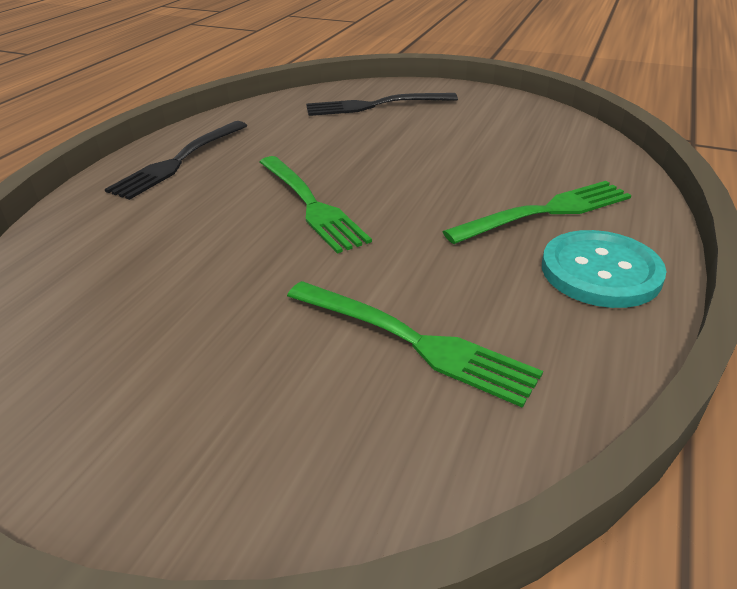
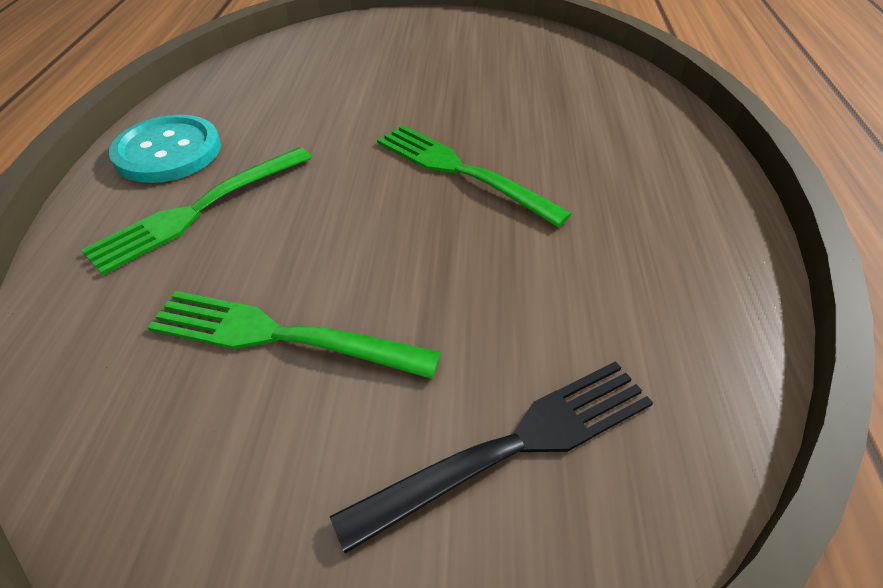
camera: 160 degrees right, 10 degrees up
(179, 161) = (675, 204): black fork -> none
(413, 341) = (319, 83): green fork -> green fork (281, 336)

